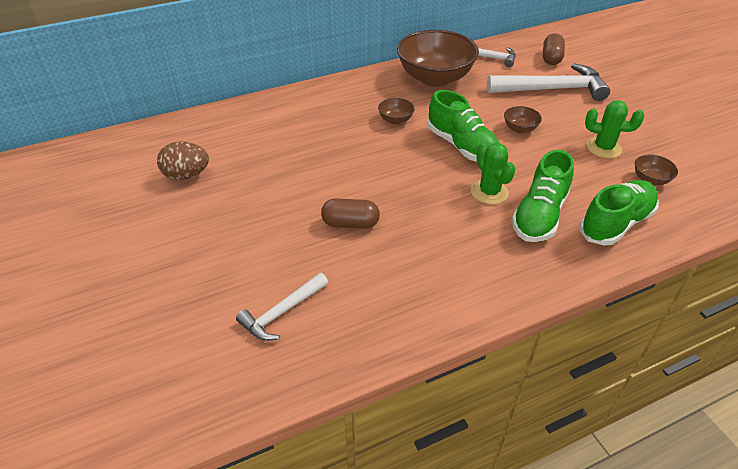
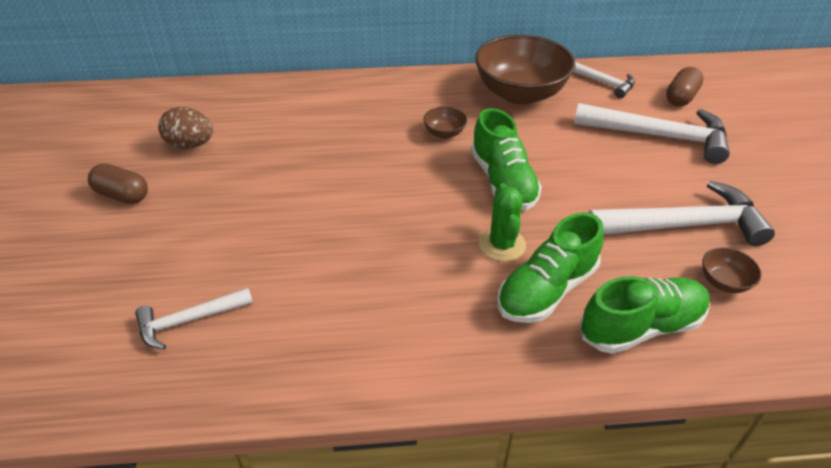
camera: 20 degrees right, 0 degrees up
(350, 224) = (321, 240): brown capsule -> brown capsule (122, 195)
(520, 129) = (587, 176): brown bowl -> none
(603, 148) = (683, 225): green cactus -> white hammer

